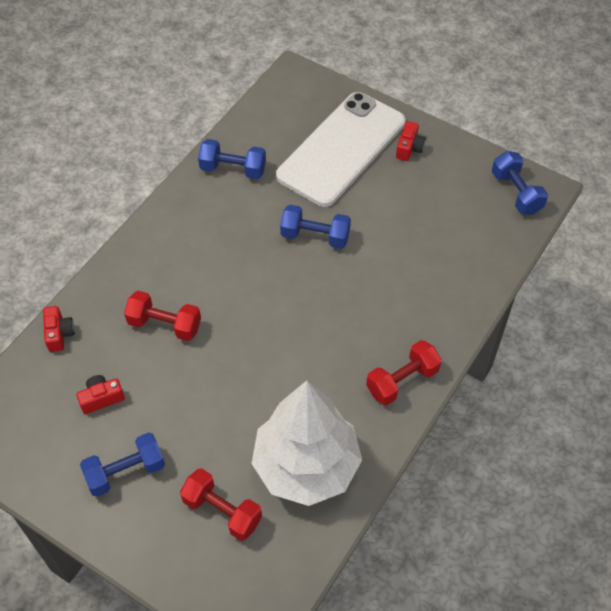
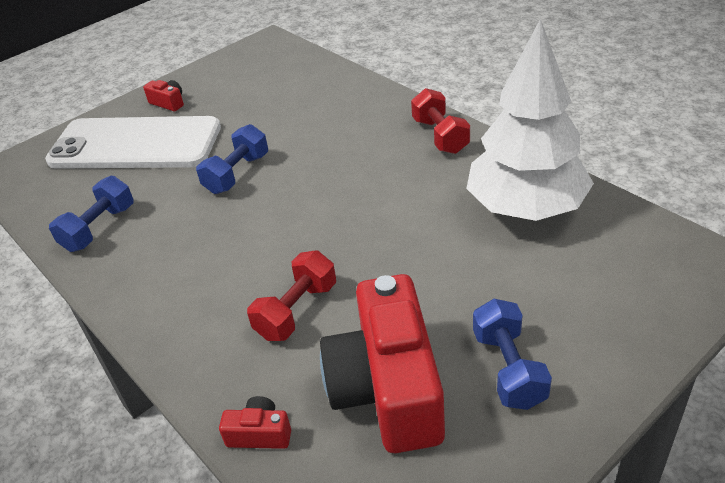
camera: 70 degrees left, 15 degrees down
(101, 398) = (388, 388): red camera -> red camera, size x2.50
(222, 511) = (575, 279): red dumbbell -> none
(341, 149) = (135, 144): white phone -> white phone turned 45 degrees counterclockwise
(516, 193) = (262, 53): blue dumbbell -> none

